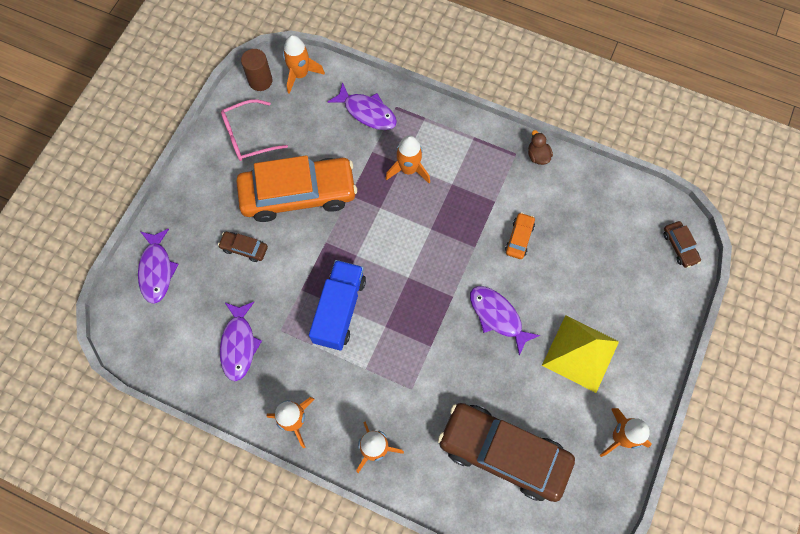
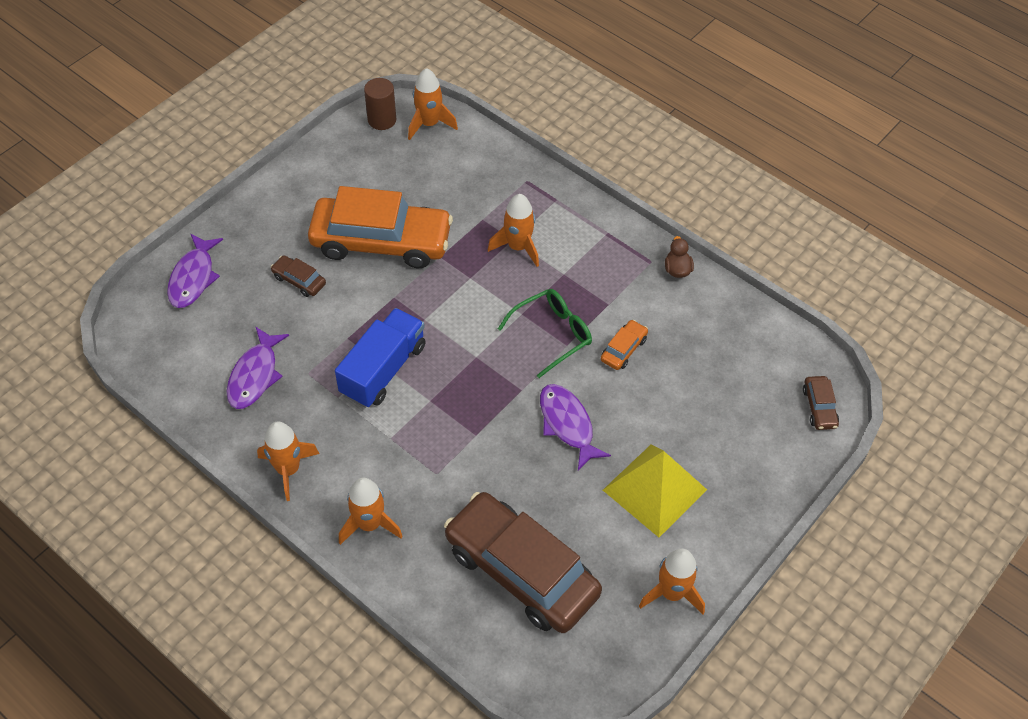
camera: 15 degrees right, 15 degrees down
(248, 136) = (346, 171): pink glasses -> none
(367, 112) = (491, 178): purple fish -> none
(460, 240) = (552, 334): none -> green glasses

